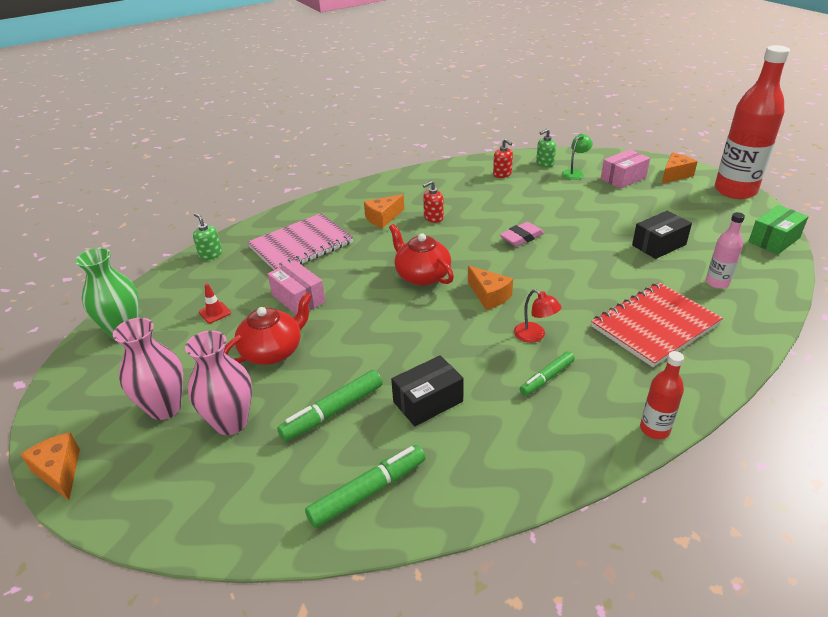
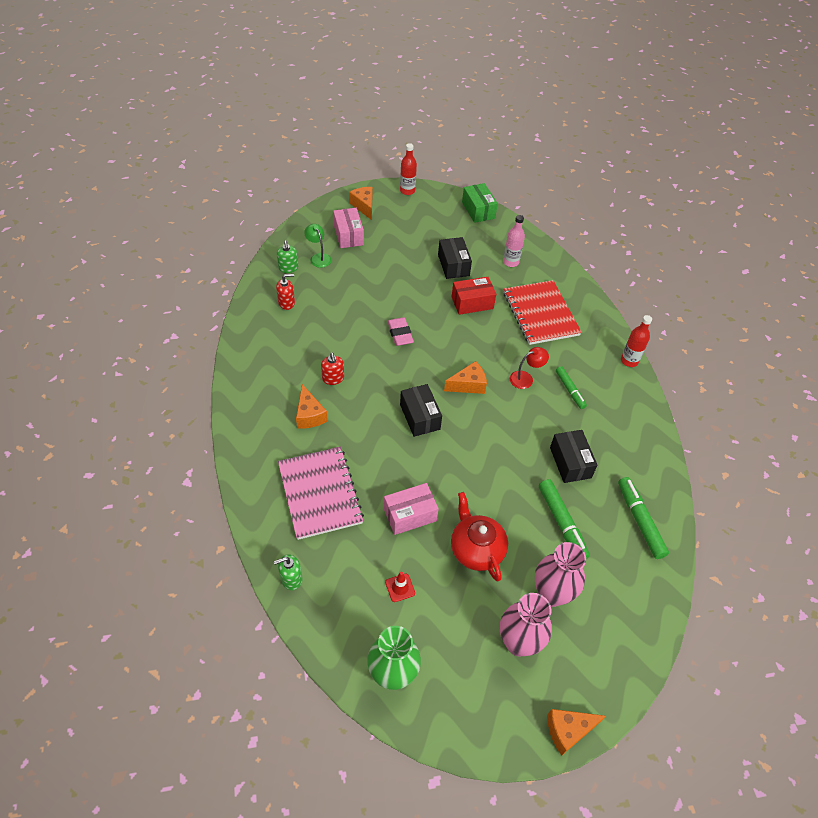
camera: 75 degrees left, 15 degrees up
(422, 275) = (420, 417): red teapot -> black box
(615, 270) = (472, 303): none -> red box
(735, 191) = (407, 191): red bottle -> red bottle, size x0.46

